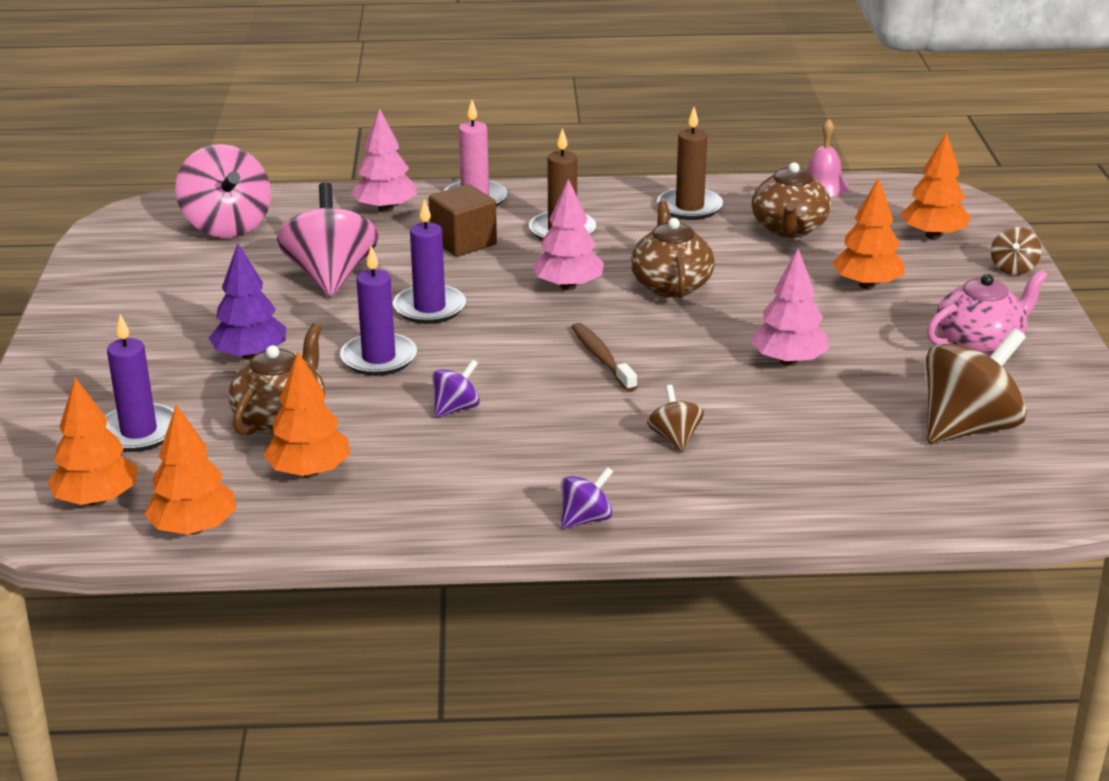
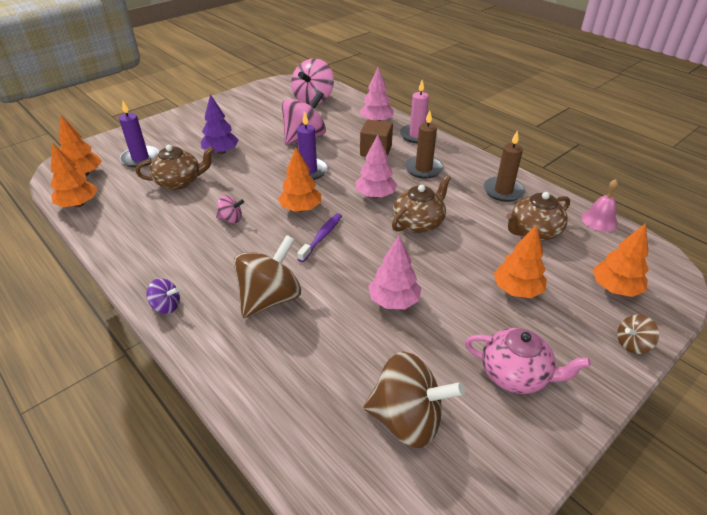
camera: 50 degrees right, 10 degrees up
(309, 472) = (143, 209): orange tree -> orange tree (300, 208)
(379, 358) = (252, 180): purple candle -> none
(456, 408) = (231, 219): purple spinning top -> pink spinning top
(601, 358) = (322, 237): brown toothbrush -> purple toothbrush
(674, 438) = (270, 298): brown spinning top -> brown spinning top, size x2.04

